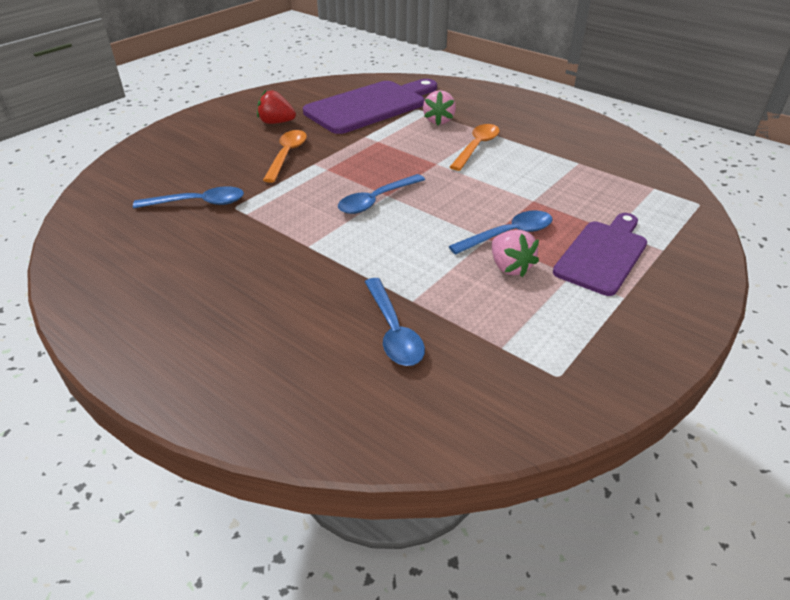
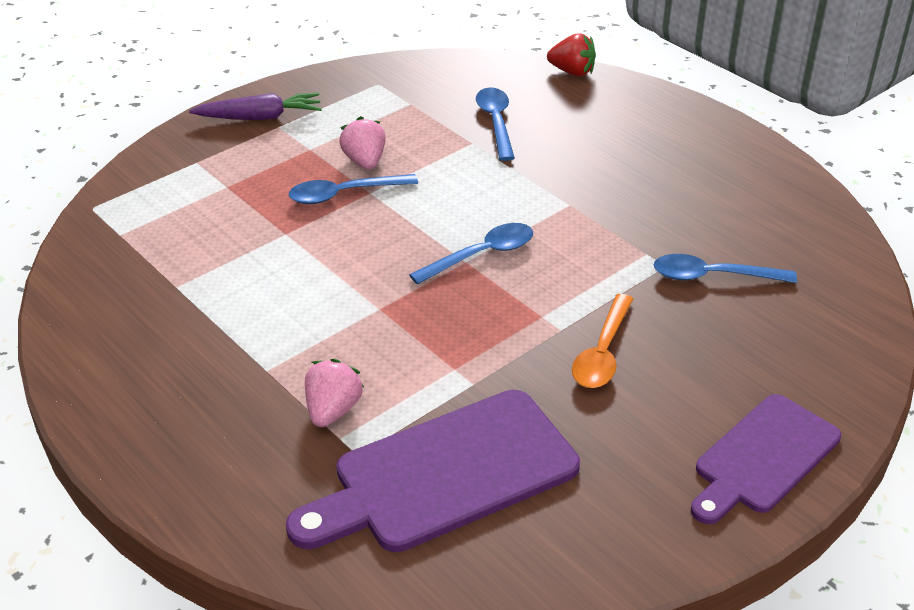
camera: 170 degrees left, 0 degrees up
(276, 122) = (628, 442): red strawberry -> red strawberry (572, 72)
(476, 147) = (303, 335): orange spoon -> none
(603, 254) = (261, 164): purple cutting board -> purple cutting board (763, 458)
(653, 307) = (260, 117): none -> purple carrot

